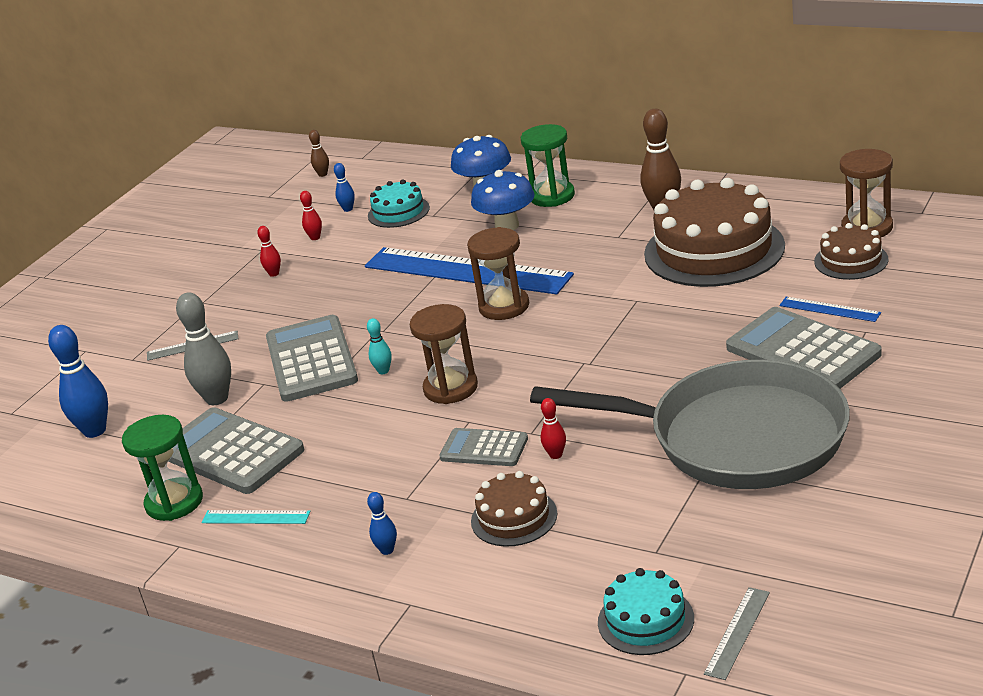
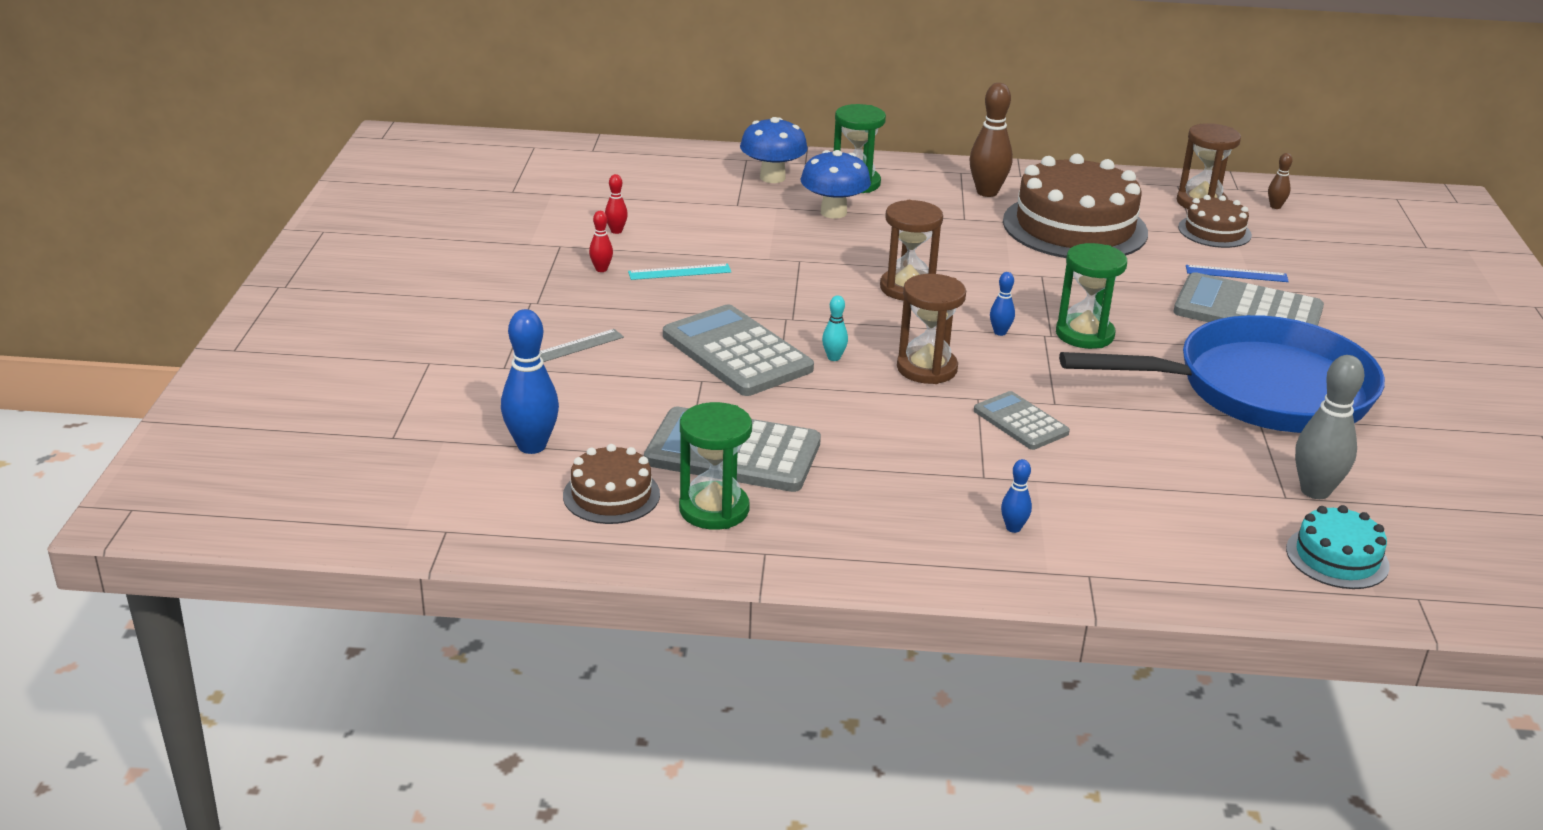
camera: 30 degrees left, 0 degrees up
(217, 399) = (659, 400): grey bowling pin -> grey bowling pin (1315, 491)
(256, 517) = (830, 513): turquoise ruler -> turquoise ruler (679, 272)
(323, 174) = (560, 167): brown bowling pin -> brown bowling pin (1275, 206)
(348, 209) = (628, 201): blue bowling pin -> blue bowling pin (1000, 332)
(398, 212) = (693, 202): turquoise cake -> none
(467, 271) = (831, 256): blue ruler -> none
(484, 448) = (1020, 422): grey calculator -> grey calculator turned 60 degrees clockwise
(514, 517) = (1116, 482): brown cake -> brown cake (611, 495)
(556, 455) = (1101, 421): red bowling pin -> none
(620, 365) = (1084, 334): none -> green hourglass
(735, 438) = (1260, 390): grey pan -> blue pan
(737, 632) = (1429, 556): grey ruler -> none

